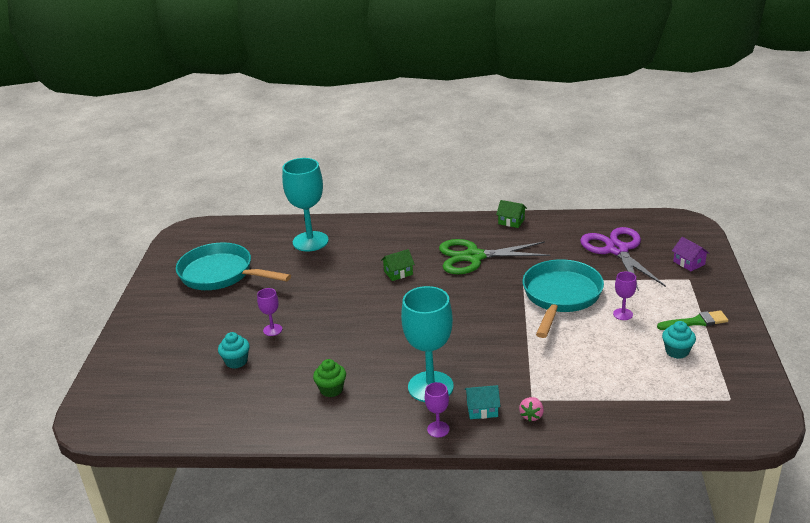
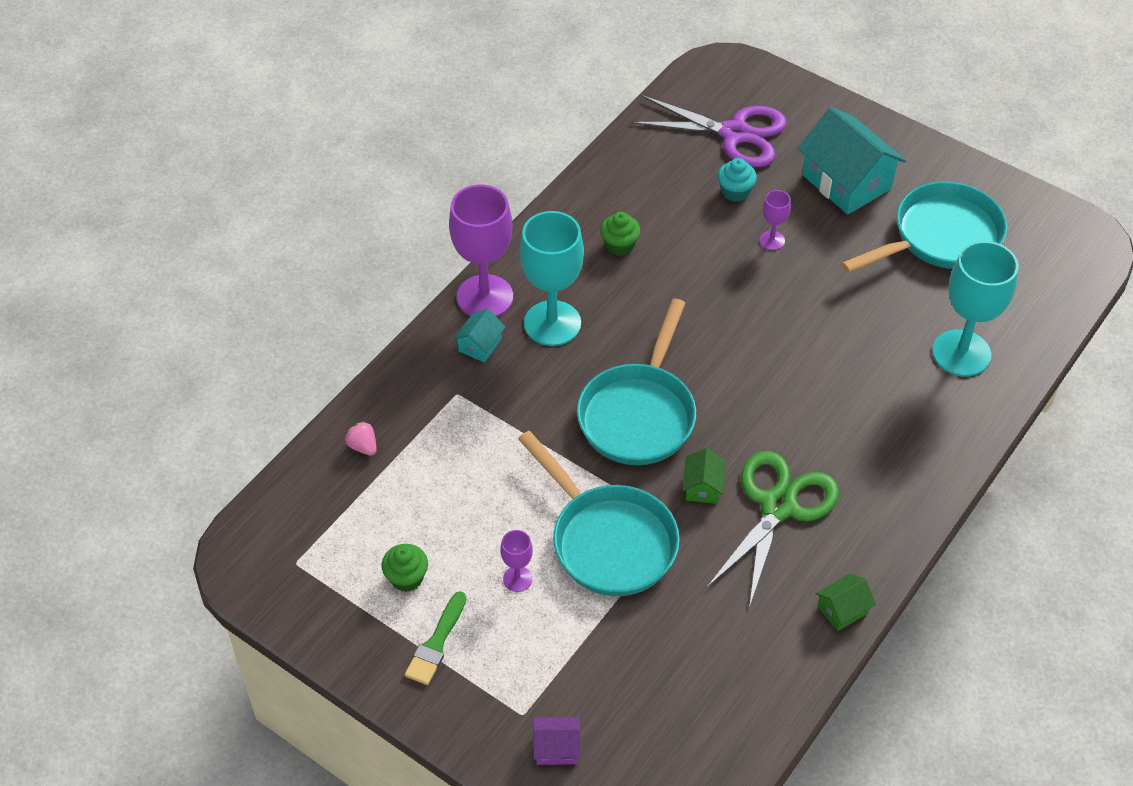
camera: 120 degrees right, 20 degrees up
(193, 322) = (846, 182): none -> turquoise house
(398, 273) = (803, 406): green house -> green house (703, 487)
(438, 429) = (485, 297): purple goblet -> purple goblet, size x2.17
(465, 322) = (639, 414): none -> turquoise pan
(531, 416) = (434, 378): pink strawberry -> pink strawberry (363, 446)
(617, 250) = (660, 685): purple scissors -> purple scissors (735, 134)
(677, 351) = (406, 578): turquoise cupcake -> green cupcake

